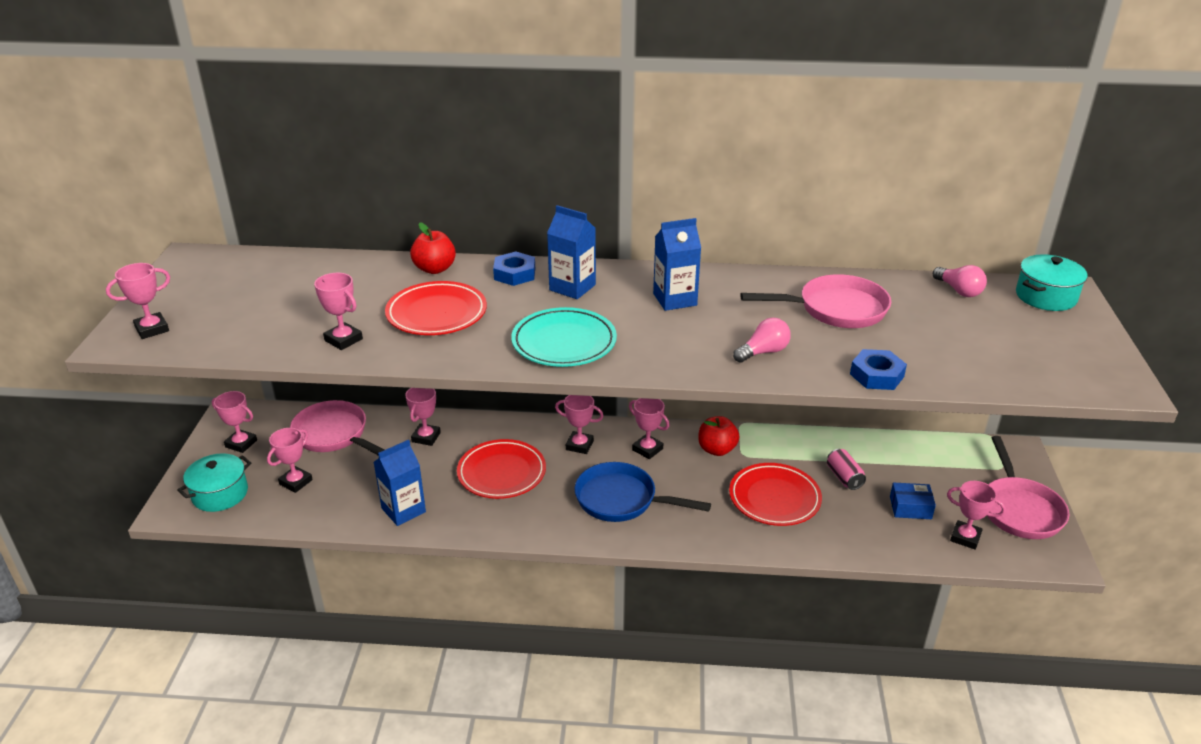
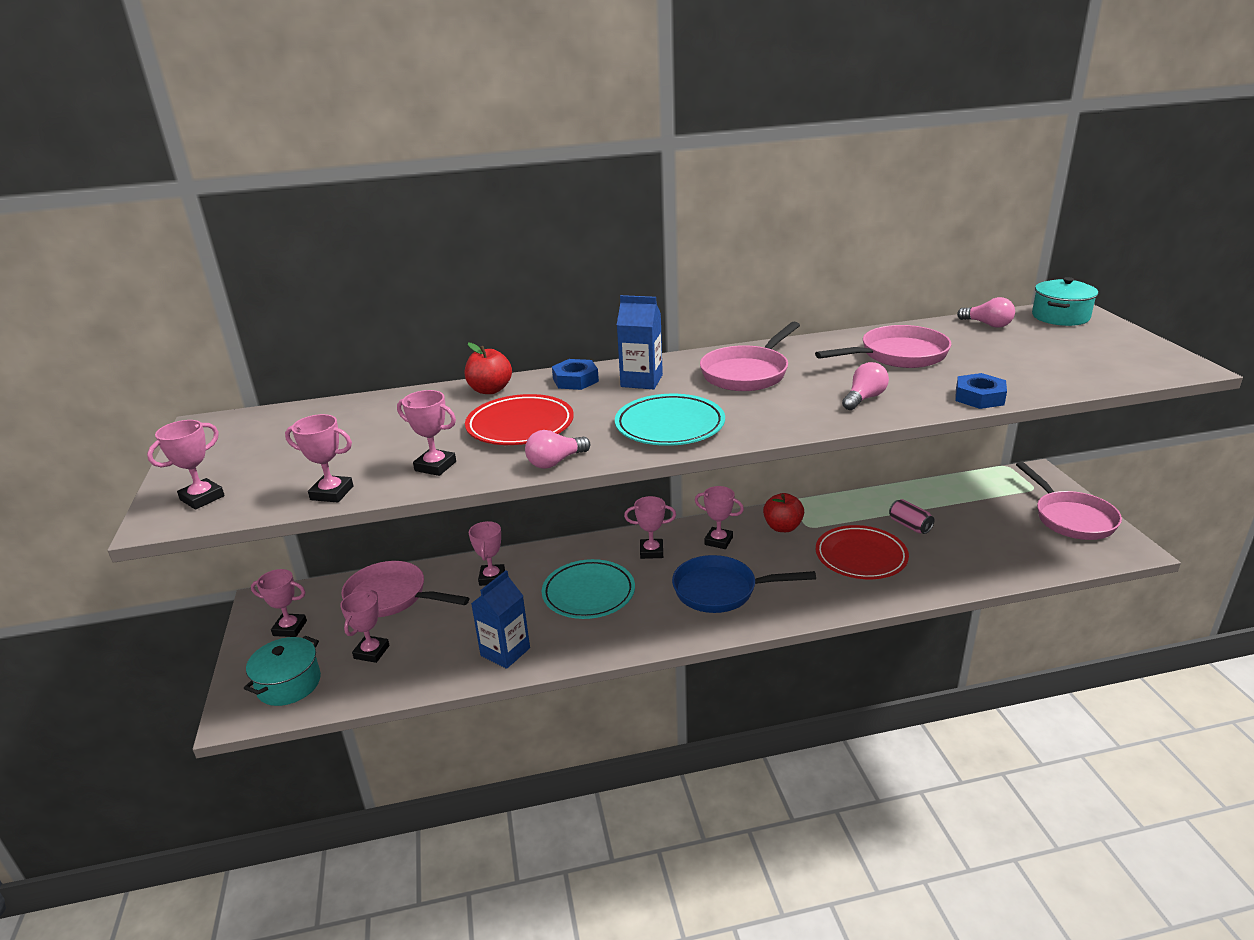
camera: 15 degrees left, 5 degrees down
(442, 358) = (555, 462): none -> pink light bulb
(501, 473) = (588, 593): red plate -> turquoise plate
(675, 299) = (747, 373): blue carton -> pink pan
(910, 508) = (982, 537): blue box -> none
(965, 537) = (1044, 551): pink trophy -> pink trophy (332, 493)

